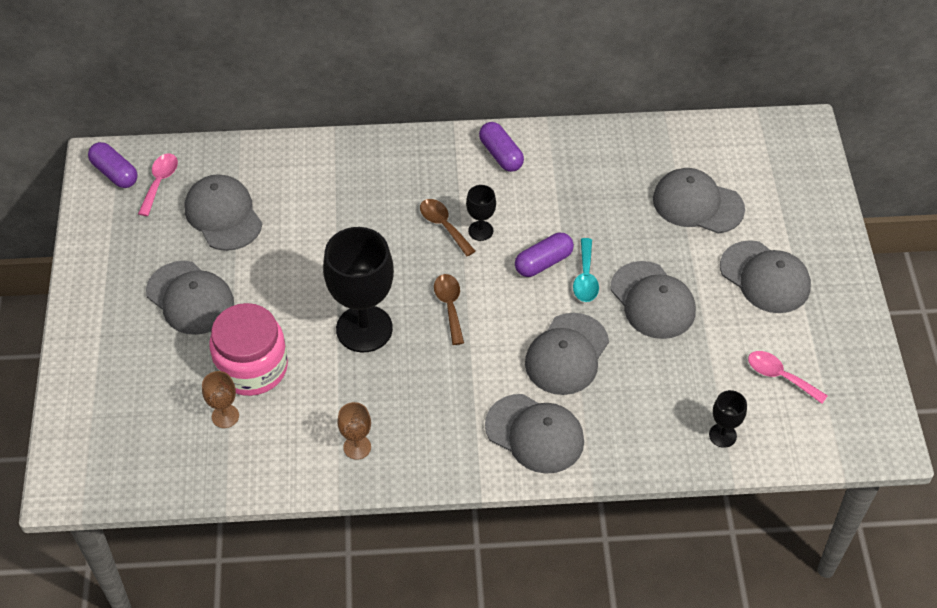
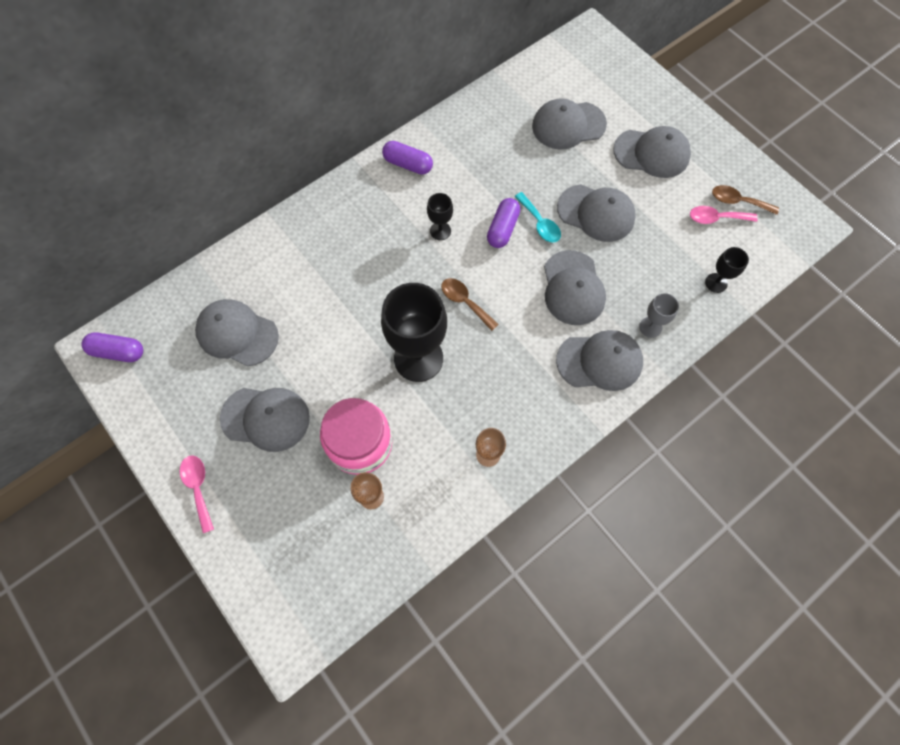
camera: 35 degrees left, 15 degrees up
(160, 182) = (163, 337): pink spoon -> pink spoon (198, 488)
(443, 225) = (411, 242): brown spoon -> brown spoon (738, 201)
(614, 434) = (650, 327): none -> grey goblet

